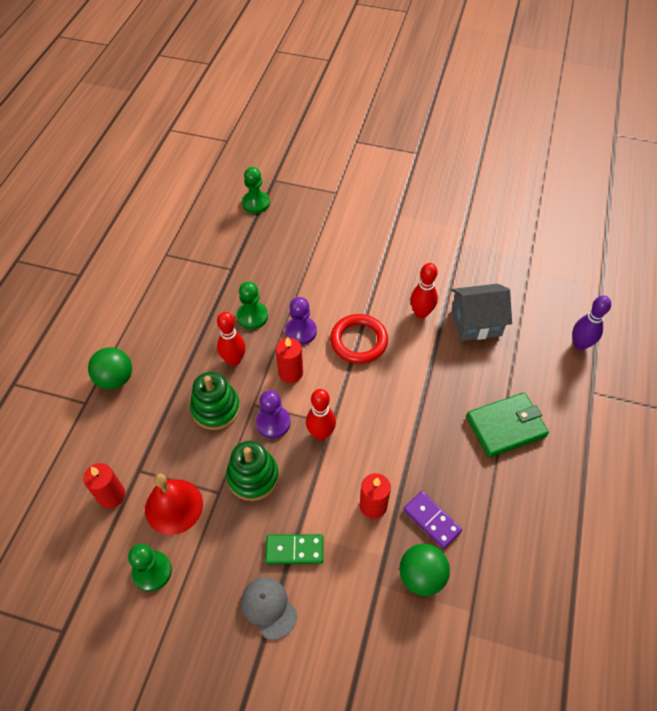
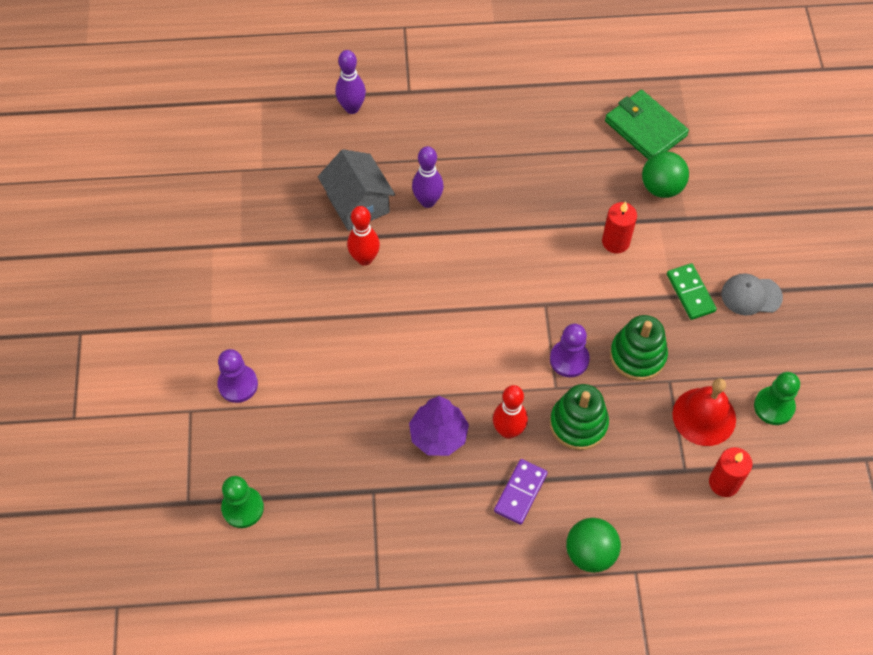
camera: 110 degrees left, 5 degrees up
(252, 316) = (438, 435): green pawn -> purple tree
(268, 607) = (751, 295): grey cap -> grey cap turned 60 degrees clockwise
(290, 373) = (500, 365): red candle -> none
(301, 331) = (439, 374): purple pawn -> purple pawn (238, 384)
(321, 433) = (561, 310): red bowling pin -> none
(359, 341) = (429, 310): red ring -> none
(432, 520) = (606, 192): purple domino -> purple domino (520, 492)
(464, 371) = (427, 201): none -> purple bowling pin
(506, 426) = (479, 153): green wallet -> green wallet (645, 128)

